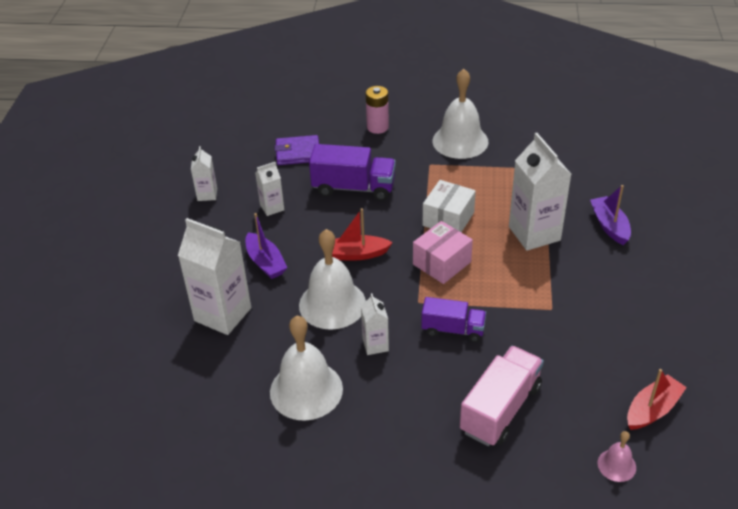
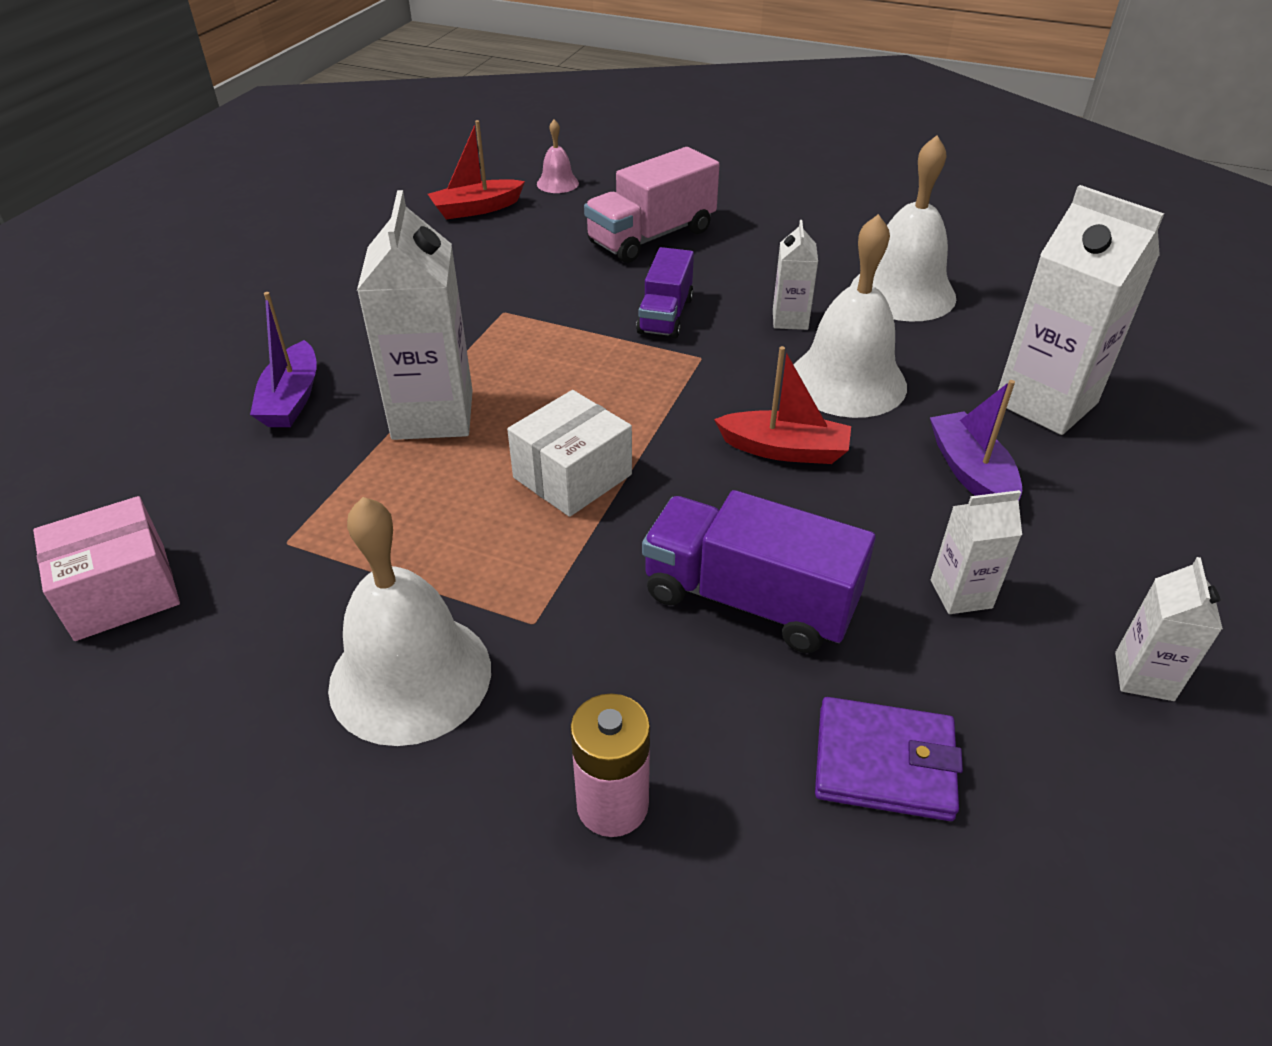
camera: 165 degrees left, 0 degrees up
(442, 263) = (631, 402): pink box -> pink box (121, 591)
(453, 329) = (665, 315): purple truck -> purple truck turned 105 degrees counterclockwise

